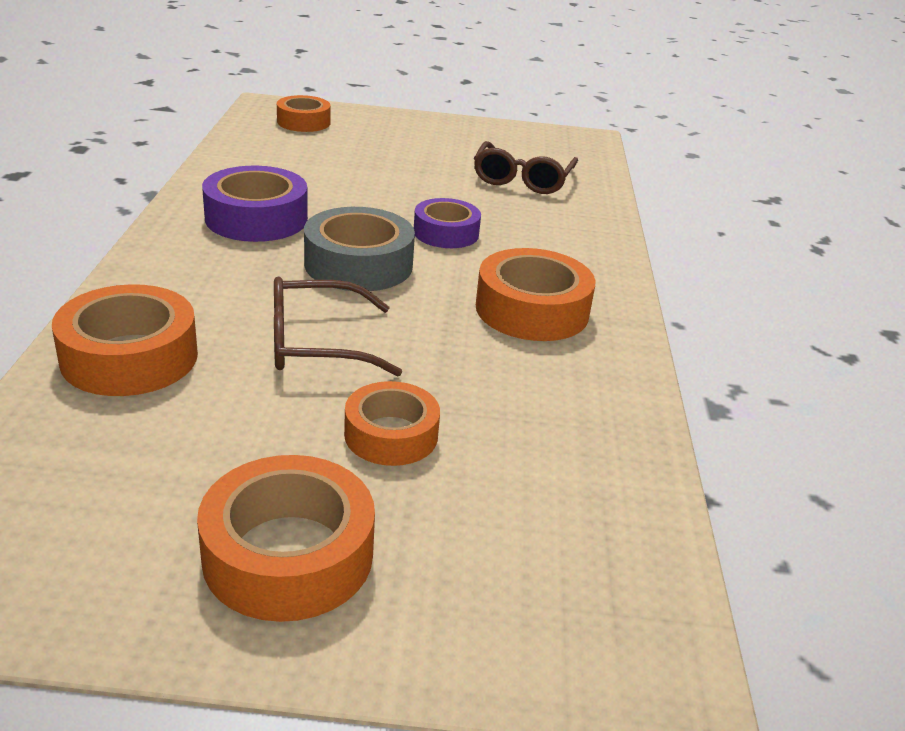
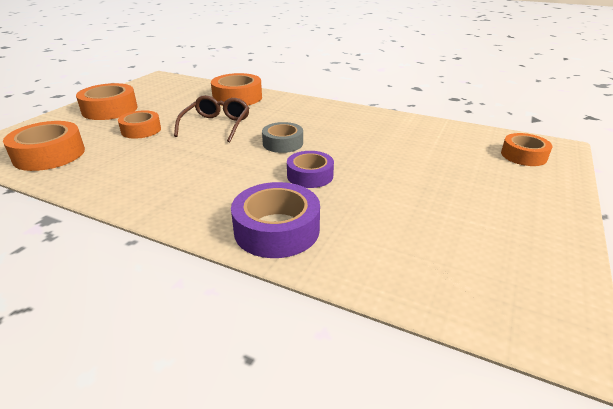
camera: 115 degrees right, 0 degrees up
(256, 218) = (349, 126): purple tape -> purple tape (277, 230)
(358, 264) = (283, 143): grey tape -> grey tape, size x0.66
(522, 180) = (405, 235): brown glasses -> none
(532, 310) = (195, 182): orange tape -> orange tape (49, 155)

